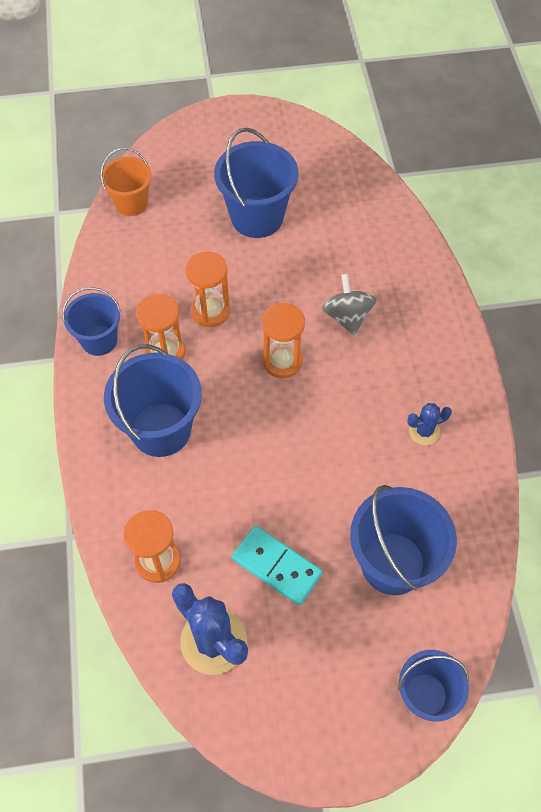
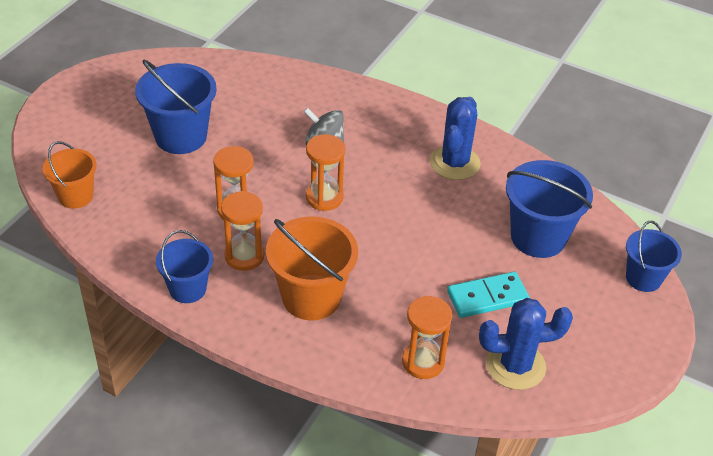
camera: 55 degrees left, 15 degrees down
(161, 429) = (311, 297): blue bucket -> orange bucket
(424, 431) = (454, 163): blue cactus -> blue cactus, size x1.88

